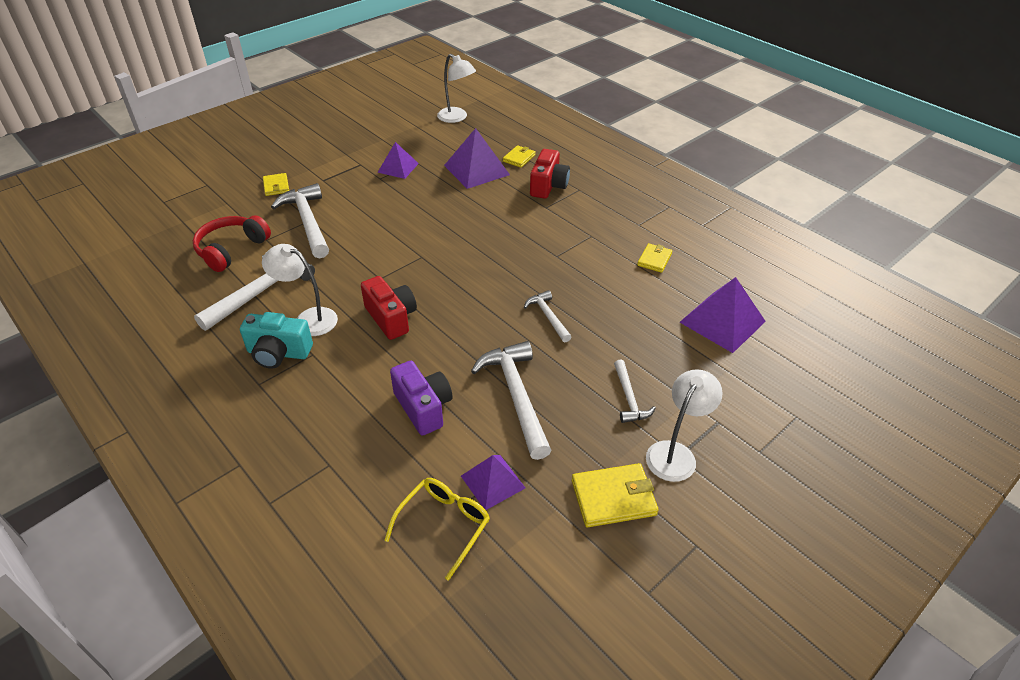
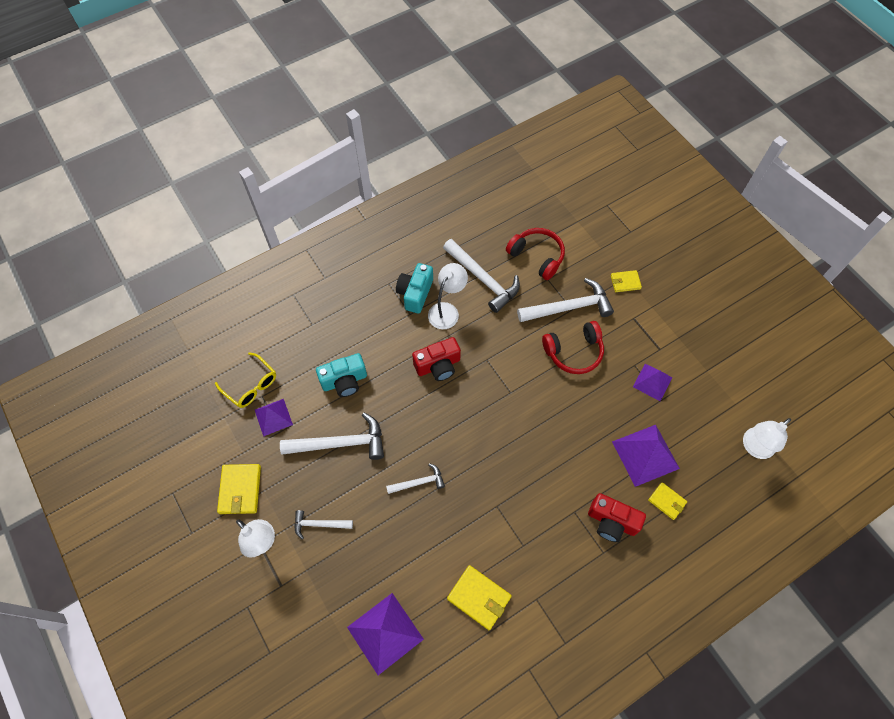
camera: 100 degrees right, 20 degrees up
(366, 216) = (574, 352): none -> red headphones
(423, 407) = (344, 381): purple camera -> turquoise camera
(654, 259) = (479, 597): yellow wallet -> yellow wallet, size x1.60

